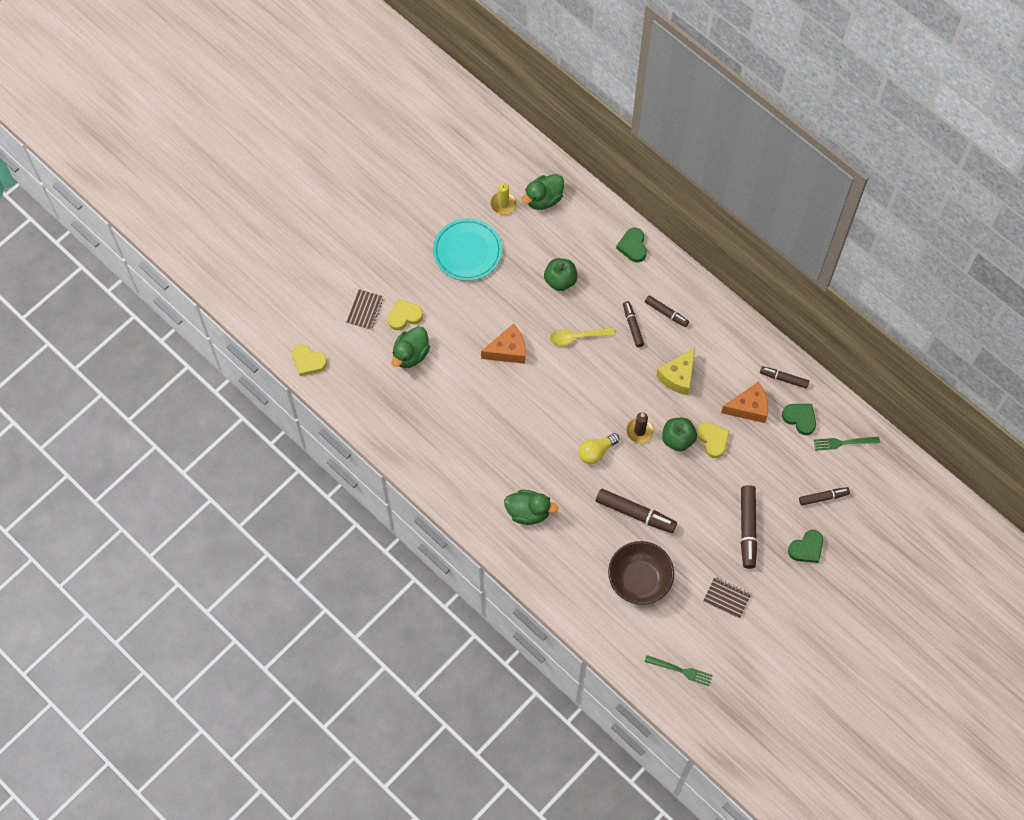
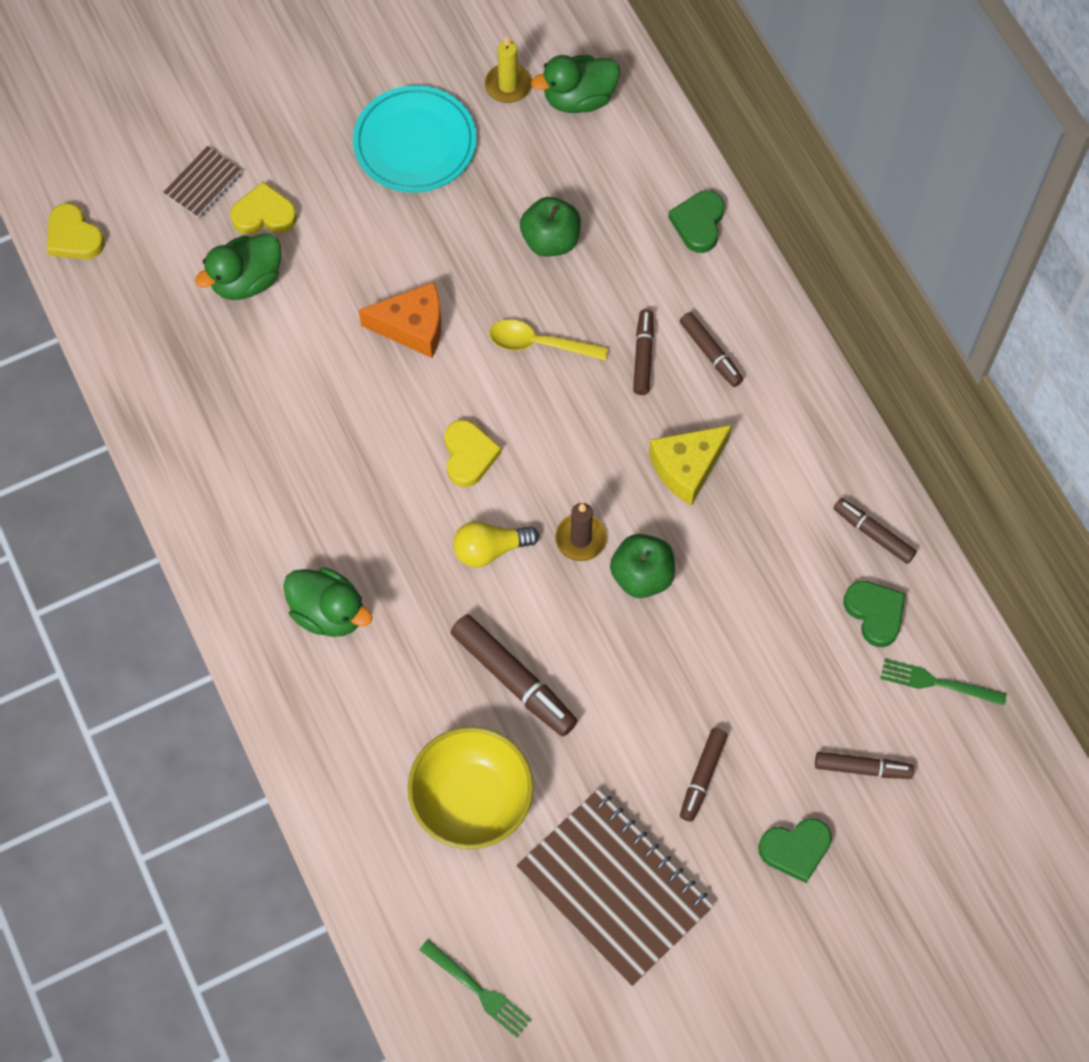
camera: 20 degrees right, 0 degrees up
(639, 580) = (472, 799): brown bowl -> yellow bowl
(713, 440) = (704, 598): yellow heart -> yellow heart (469, 455)
(727, 598) = (614, 888): brown notebook -> brown notebook, size x2.14
(747, 529) = (702, 777): brown marker -> brown marker, size x0.61
(749, 407) = (790, 563): orange cheese -> none

